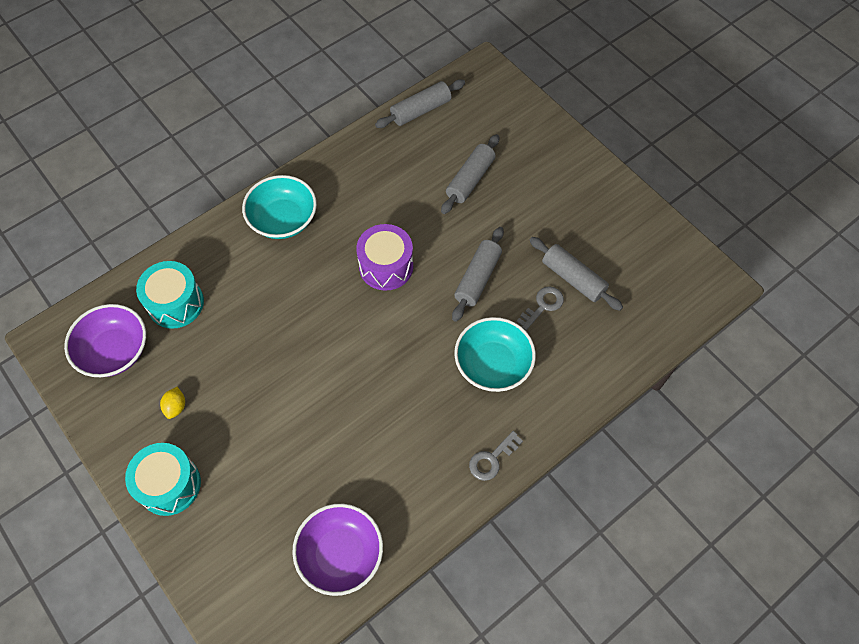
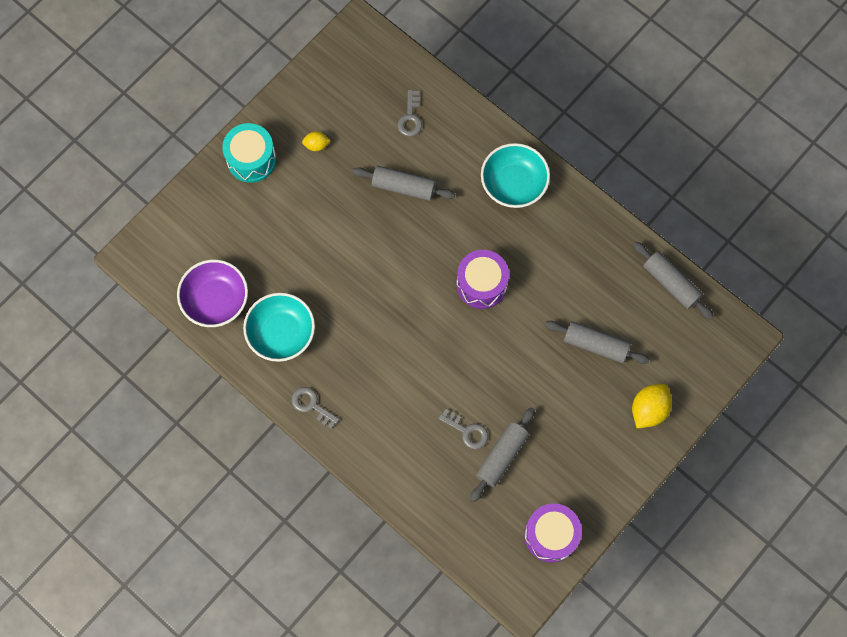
camera: 80 degrees right, 10 degrees up
(114, 351) = (357, 83): purple bowl -> none
(176, 303) = (410, 117): turquoise drum -> grey key
(478, 278) = (484, 368): grey rolling pin -> grey rolling pin (403, 187)
(493, 364) = (399, 394): turquoise bowl -> turquoise bowl (281, 333)
(542, 149) = (648, 409): none -> yellow lemon
(658, 249) = (551, 535): none -> purple drum

